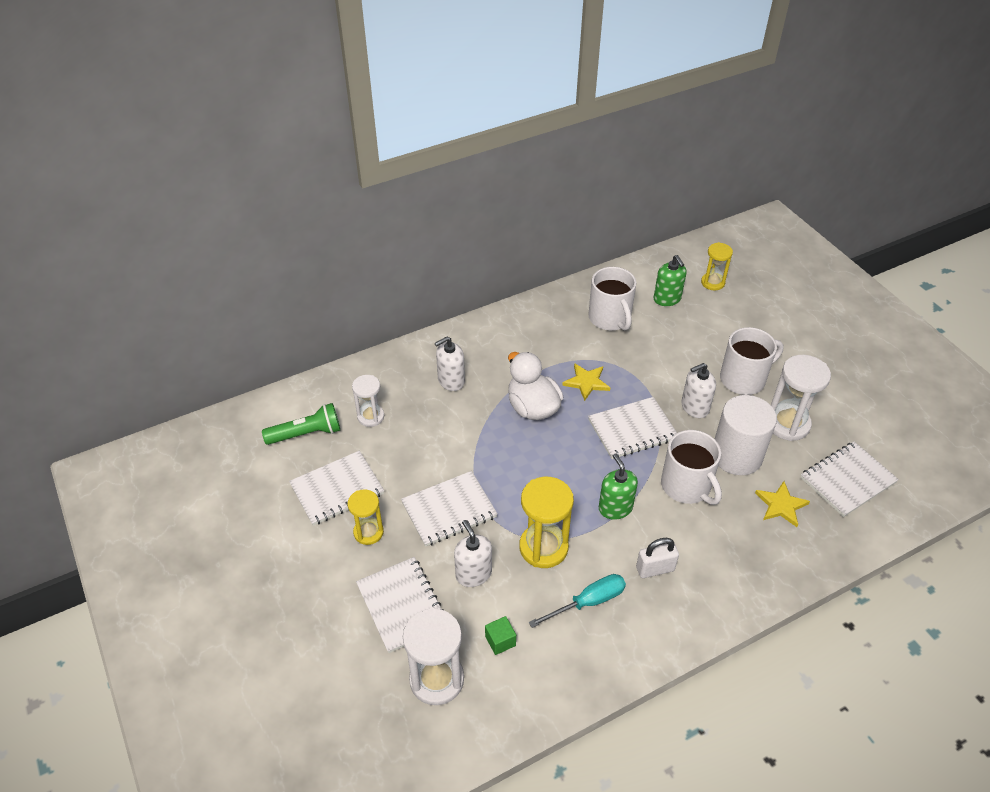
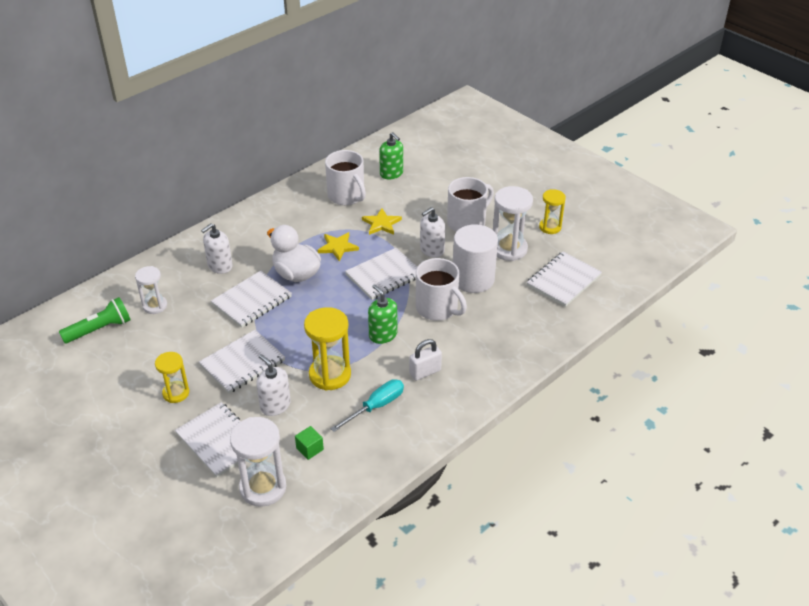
camera: 15 degrees left, 5 degrees down
(337, 489) = (139, 366): white notebook -> white notebook (252, 300)
(713, 282) = (427, 155): yellow hourglass -> yellow hourglass (550, 227)
(781, 505) = (515, 308): yellow star -> yellow star (381, 224)

